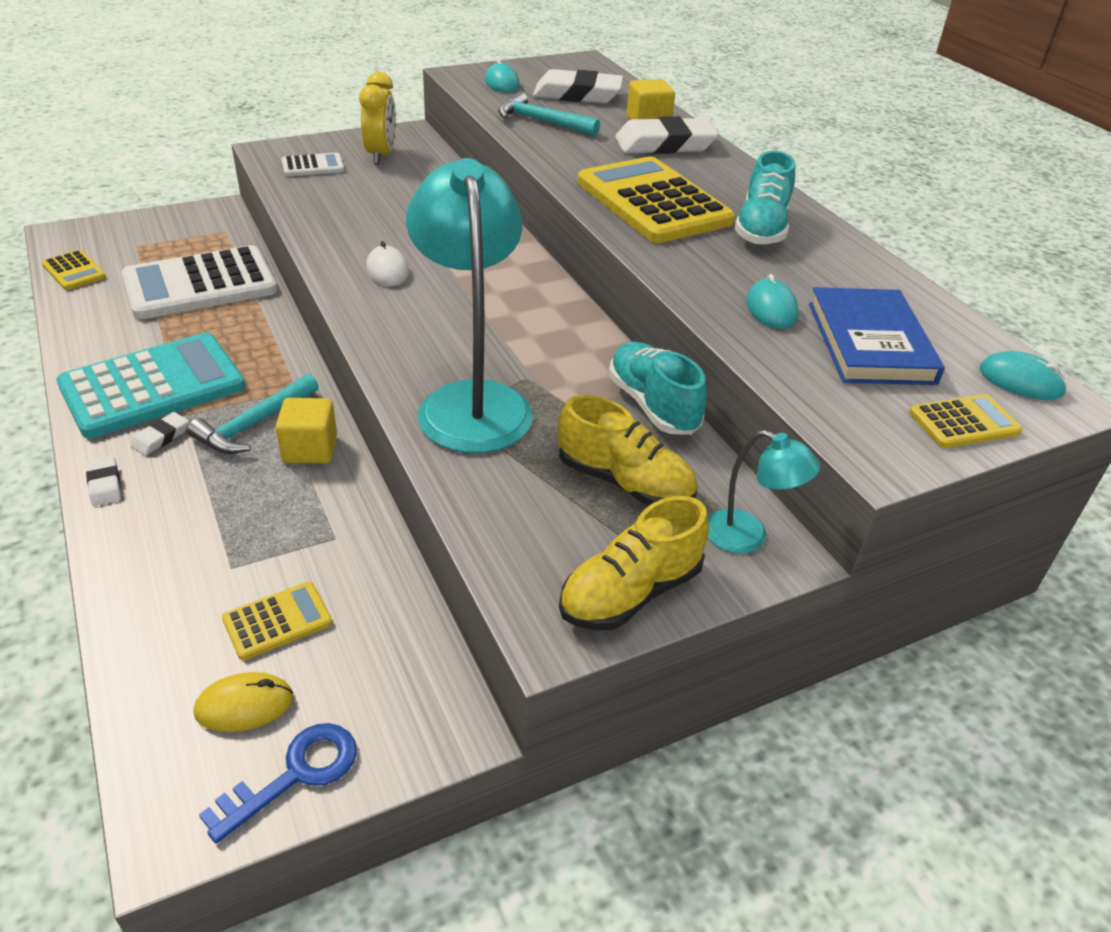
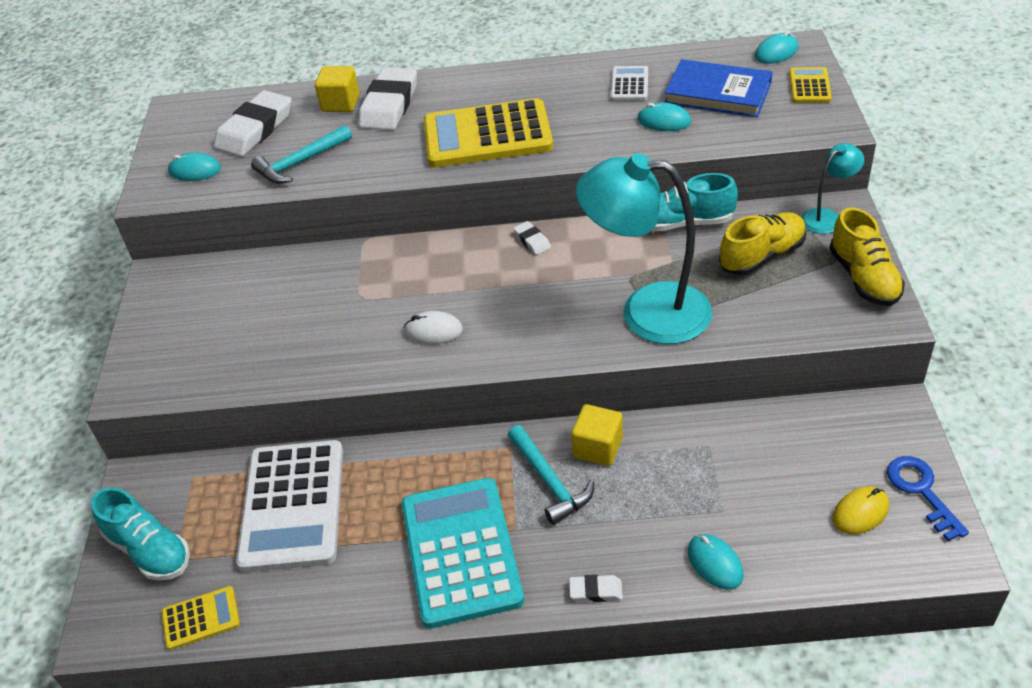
camera: 60 degrees left, 5 degrees up
(147, 572) = (715, 563): none -> turquoise mouse
(161, 437) = (543, 548): white eraser -> white eraser (532, 240)
(244, 705) = (860, 512): yellow mouse -> yellow mouse turned 45 degrees clockwise
(277, 621) = (787, 487): yellow calculator -> none
(313, 166) = (191, 357): white calculator -> white calculator (629, 84)
(381, 155) = (199, 303): yellow clock -> none
(761, 228) = (554, 95): turquoise shoe -> turquoise shoe (149, 550)

